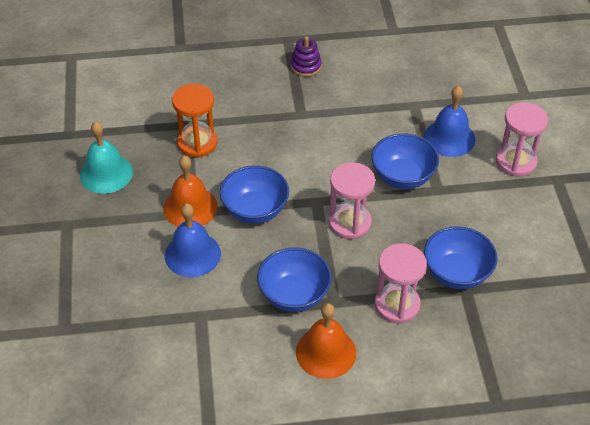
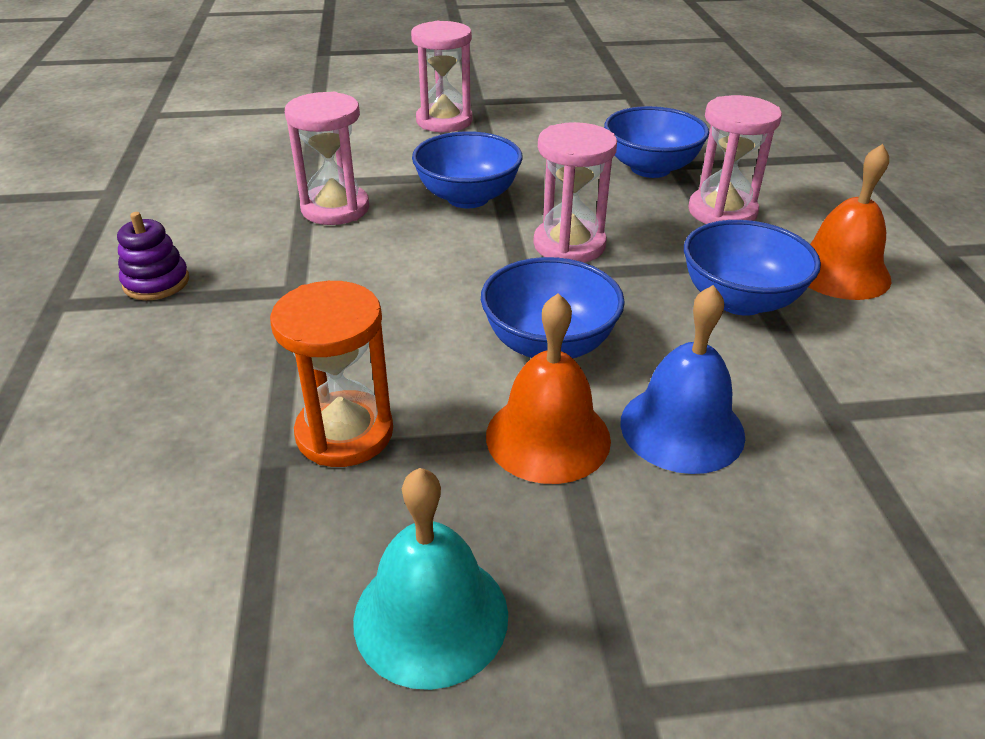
camera: 90 degrees left, 10 degrees down
(383, 120) = (335, 208): none -> pink hourglass
(449, 138) = (389, 160): blue bell -> none

